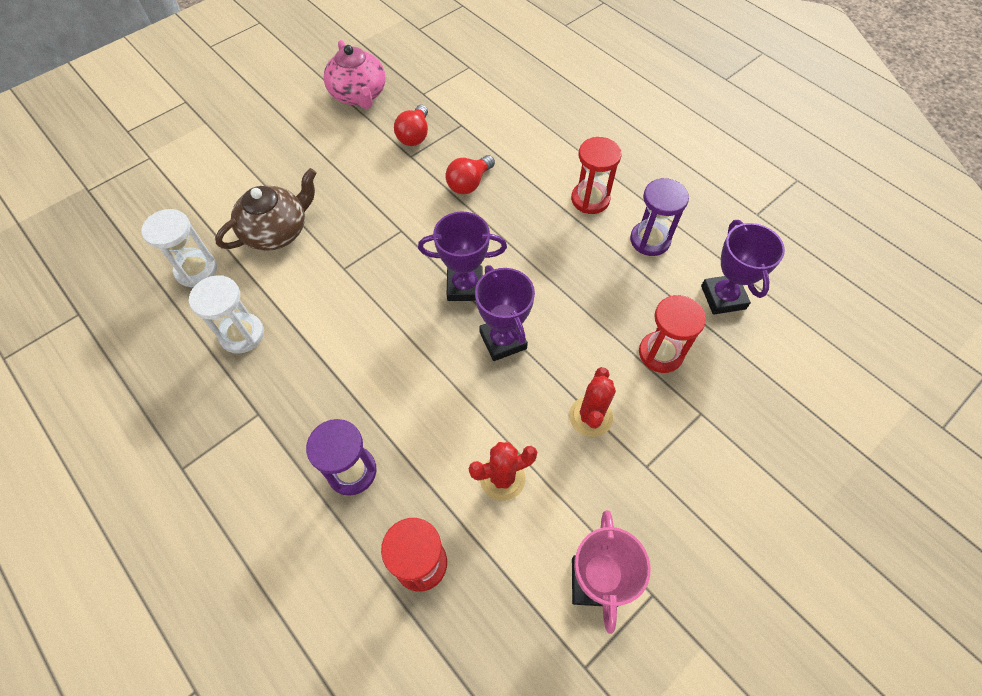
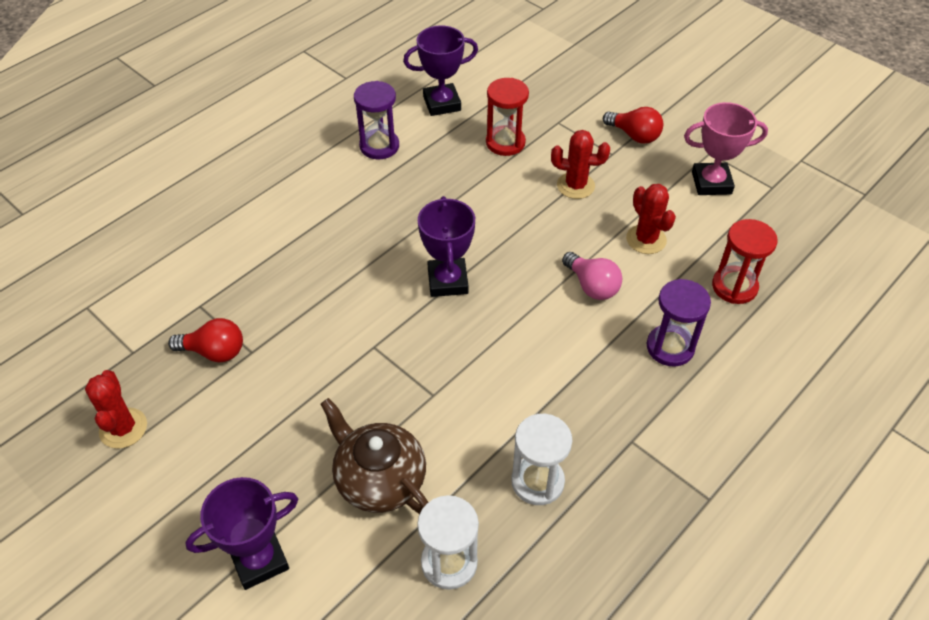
camera: 95 degrees left, 10 degrees down
(359, 95) = (123, 428): pink teapot -> red cactus
(442, 410) = (592, 286): none -> pink light bulb
(469, 183) = (300, 289): red light bulb -> red light bulb (634, 135)
(503, 340) = (508, 247): purple trophy -> purple trophy (259, 560)
(590, 199) = (326, 188): red hourglass -> none

